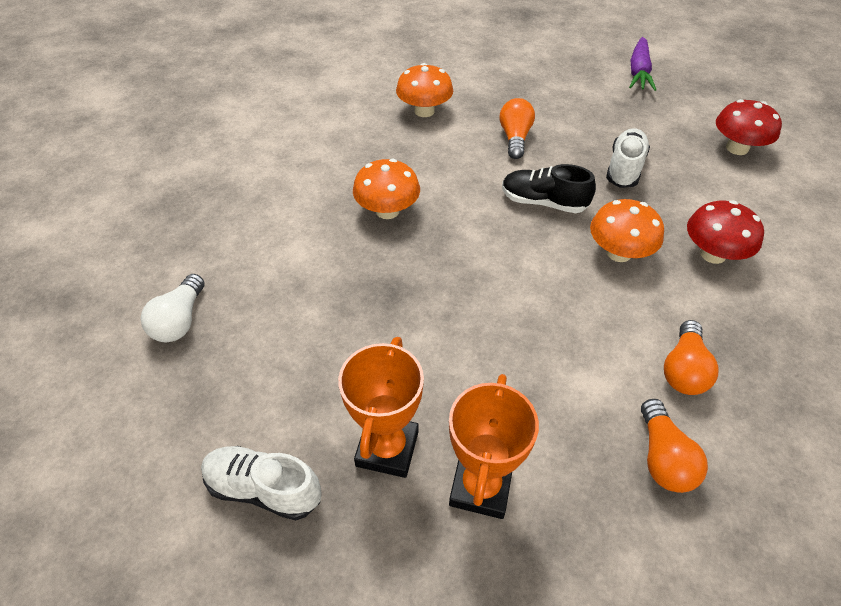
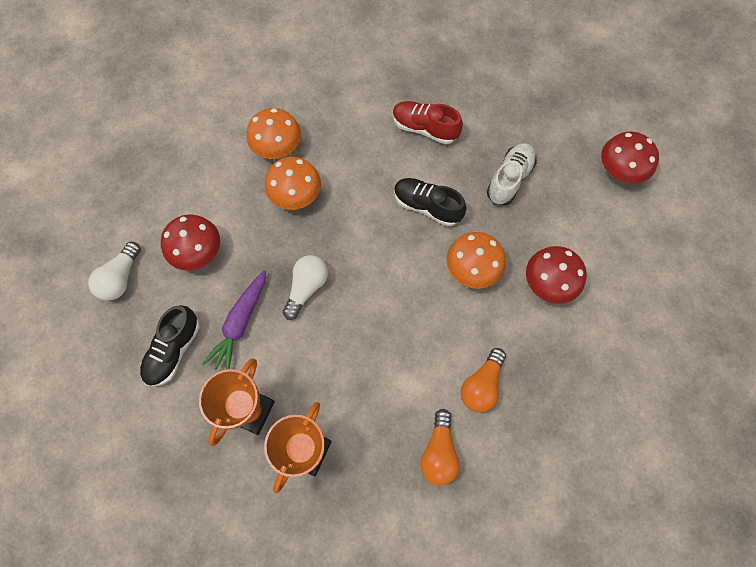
camera: 10 degrees right, 20 degrees up
(264, 391) = (174, 350): none -> black shoe
(264, 489) = (163, 425): white shoe -> none
(278, 280) = (198, 252): none -> red mushroom
(424, 111) = (353, 83): orange mushroom -> orange mushroom (277, 147)
(426, 297) = (307, 288): none -> white light bulb
(515, 138) = (424, 128): orange light bulb -> red shoe
(638, 71) = (567, 59): purple carrot -> purple carrot (240, 323)

